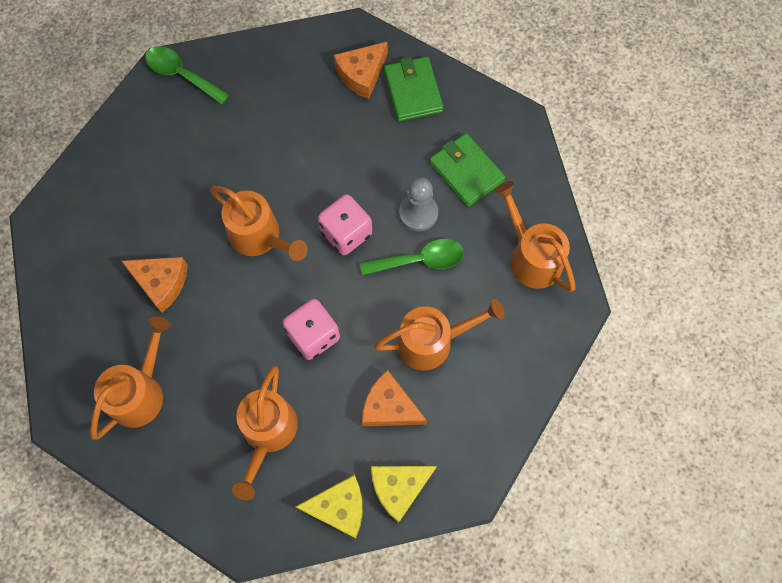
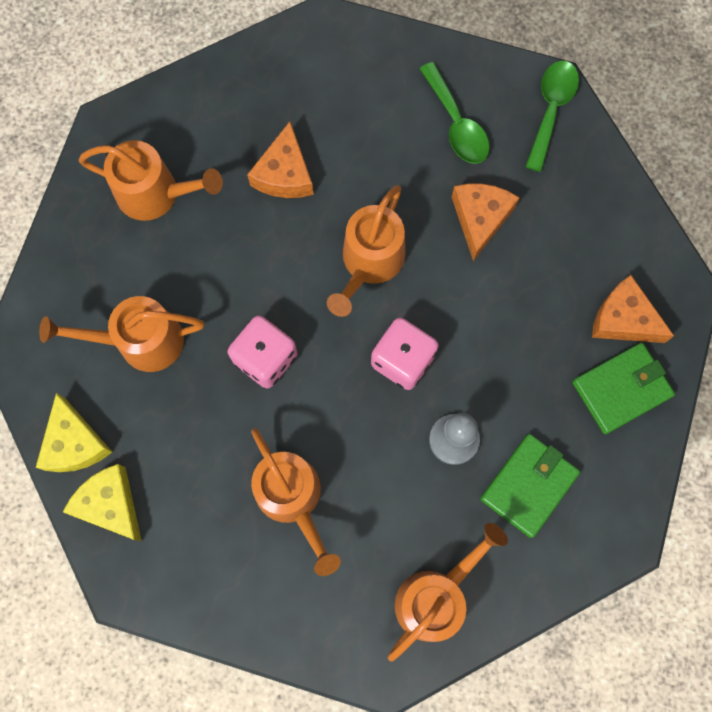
camera: 75 degrees right, 5 degrees up
(389, 407) = (201, 468): orange cheese -> orange cheese (480, 219)
(419, 260) = (392, 457): green spoon -> green spoon (456, 123)

